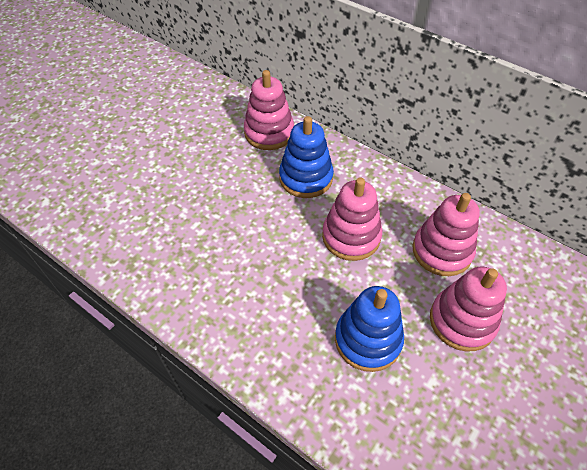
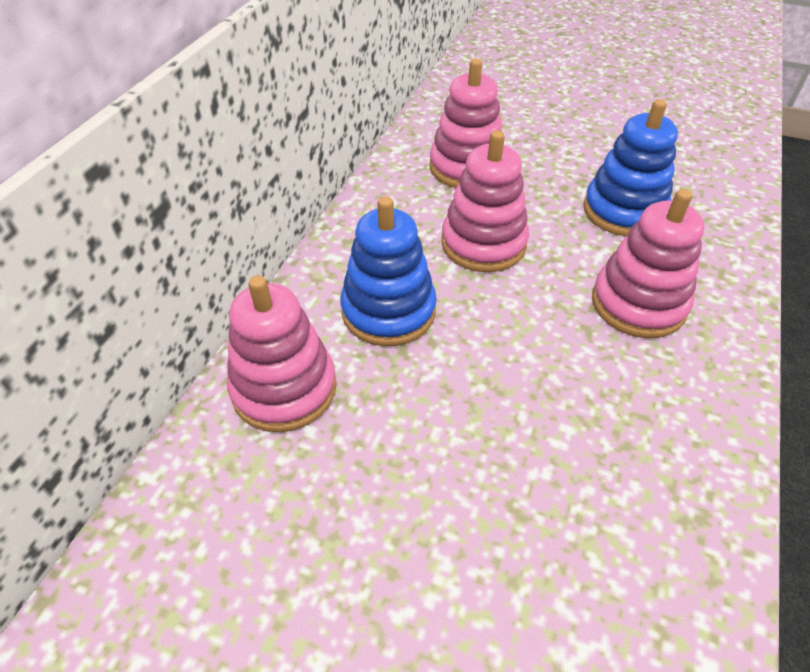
camera: 105 degrees left, 5 degrees down
(462, 321) = (552, 150): pink stacking toy -> pink stacking toy (638, 304)

